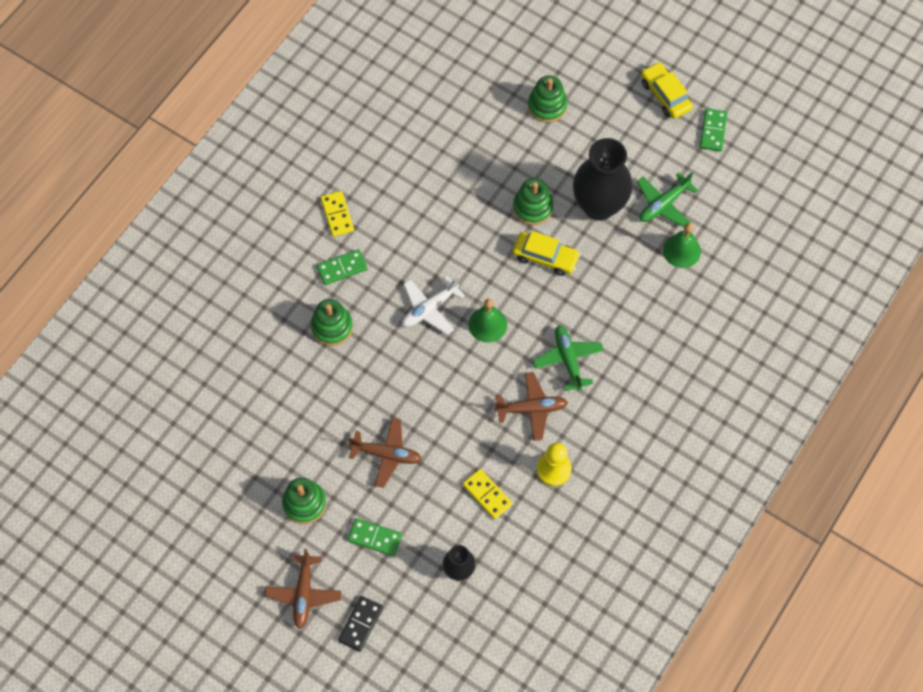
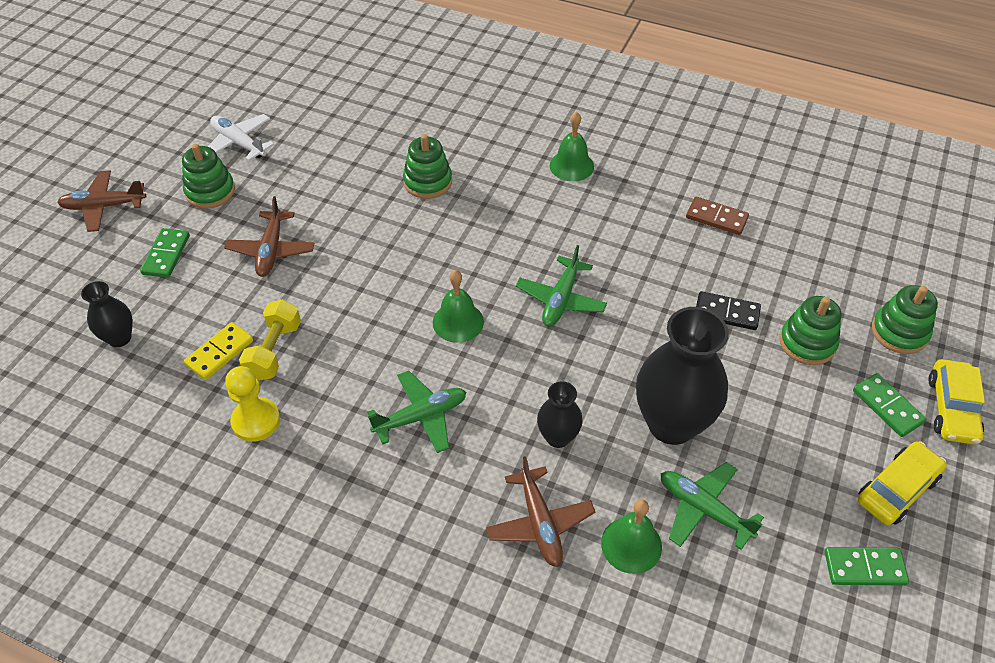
camera: 80 degrees right, 15 degrees down
(337, 215) = (571, 166): yellow domino -> green bell
(342, 268) = (504, 179): green domino -> green domino (887, 407)
(360, 624) = (61, 258): black domino -> black domino (726, 313)
(418, 127) = (716, 218): none -> brown domino
(429, 308) = (468, 262): white plane -> white plane (239, 143)
(479, 251) = (561, 299): none -> green plane
(492, 455) = (274, 350): none -> yellow dumbbell
(531, 409) = (343, 384): brown plane -> brown plane (539, 523)
(532, 207) = (643, 347): green stacking toy -> green stacking toy (899, 332)
(545, 257) = (571, 371): yellow car -> yellow car (951, 409)
(598, 276) = (558, 437): none -> black vase

